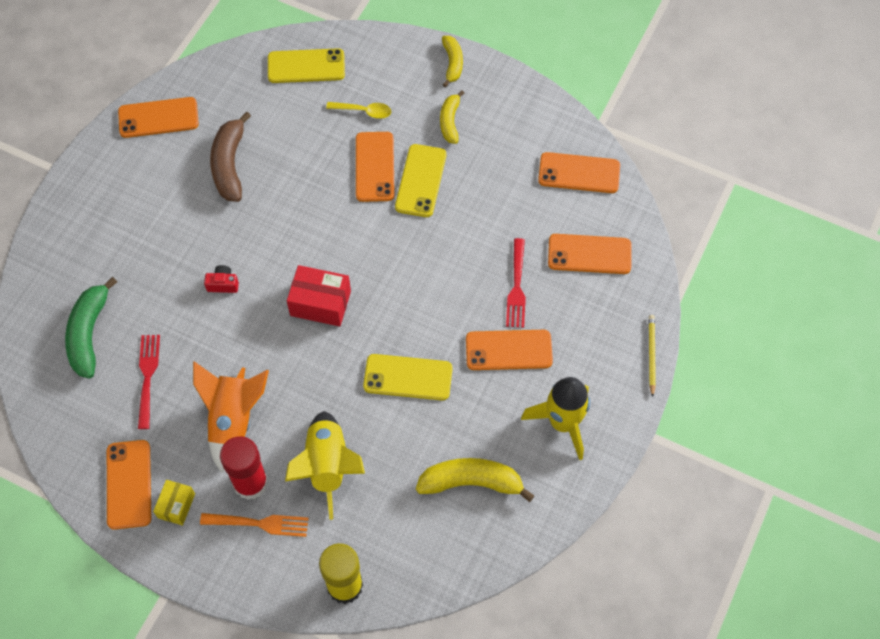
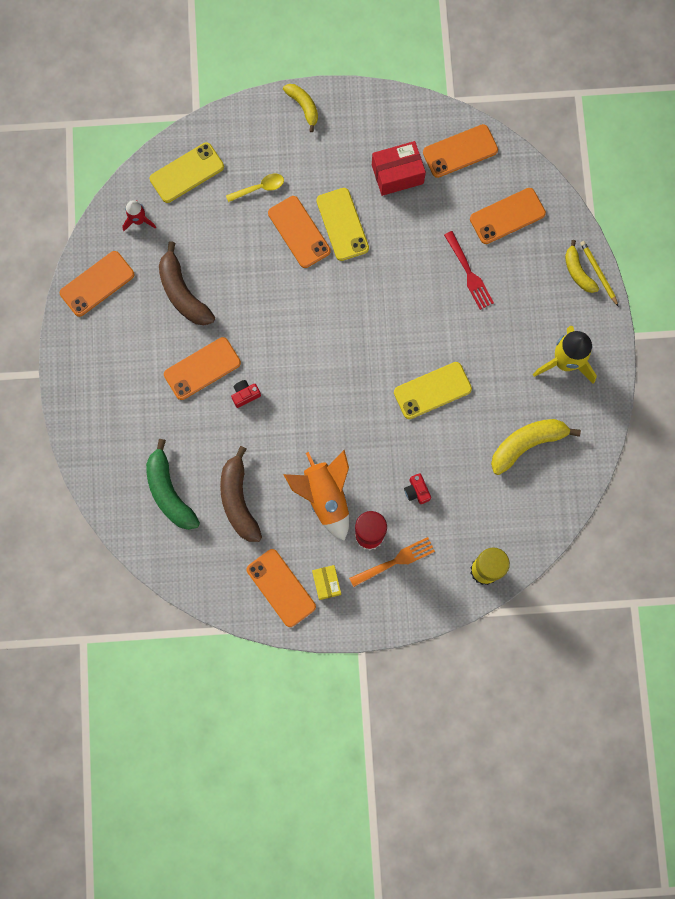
camera: 30 degrees left, 15 degrees up
(148, 377) = (238, 500): red fork -> brown banana
(234, 84) = (139, 220): none -> red rocket
(320, 303) = (330, 368): red box -> red box (397, 174)
(327, 466) = (417, 491): yellow rocket -> red camera
(450, 122) = (333, 160): yellow banana -> yellow banana (578, 272)
(508, 350) = (493, 327): orange phone -> orange phone (202, 368)

